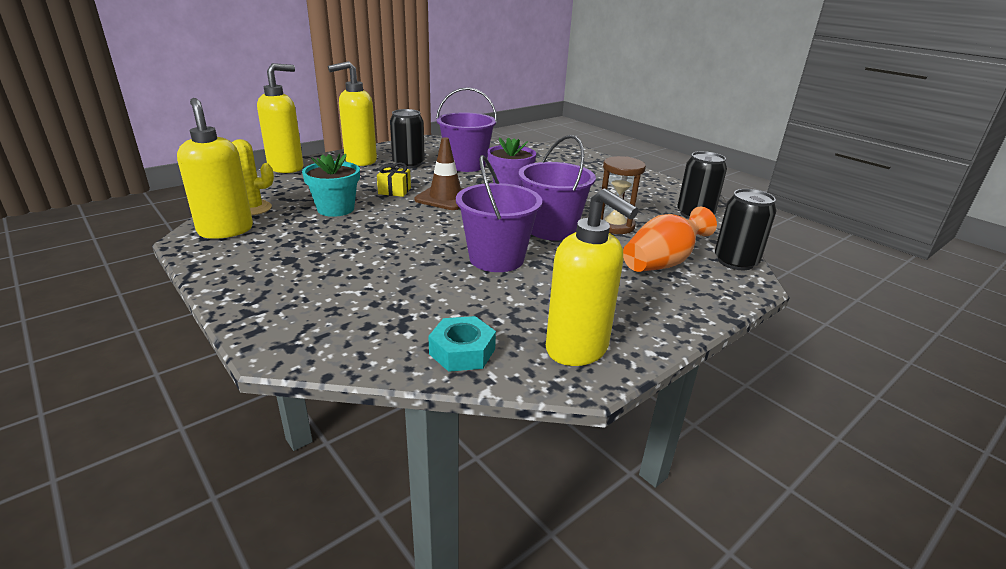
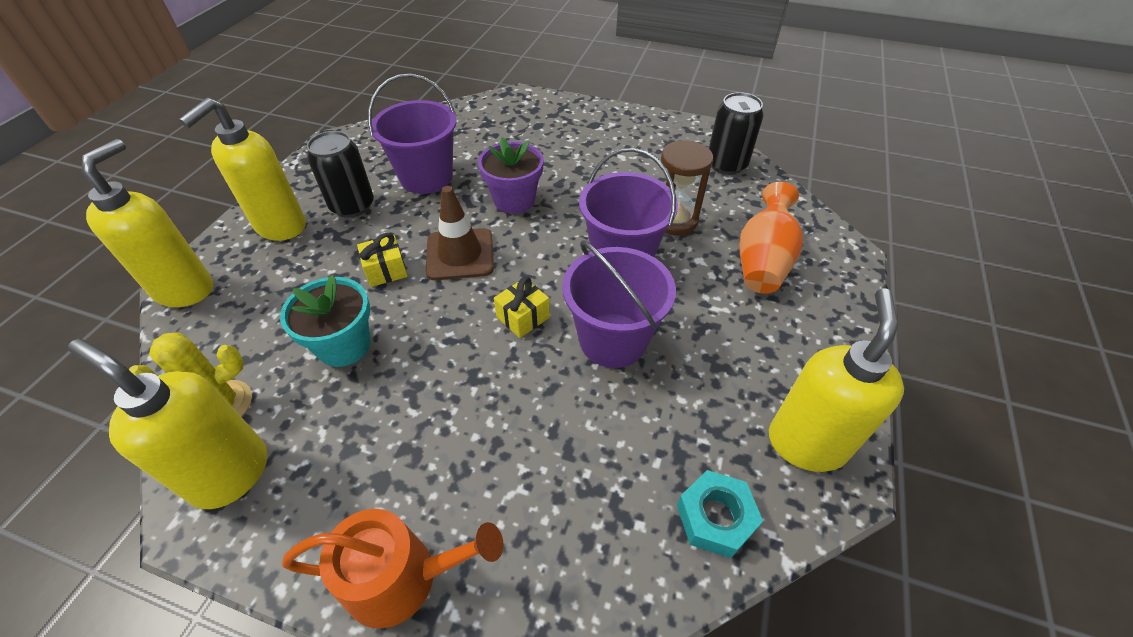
camera: 30 degrees left, 20 degrees up
(253, 294) = (402, 577): none -> orange watering can
(450, 231) = (523, 317): none -> yellow gift
(577, 350) = (806, 443): yellow soap dispenser -> yellow soap dispenser turned 90 degrees counterclockwise
(735, 262) = (815, 226): black can -> none

